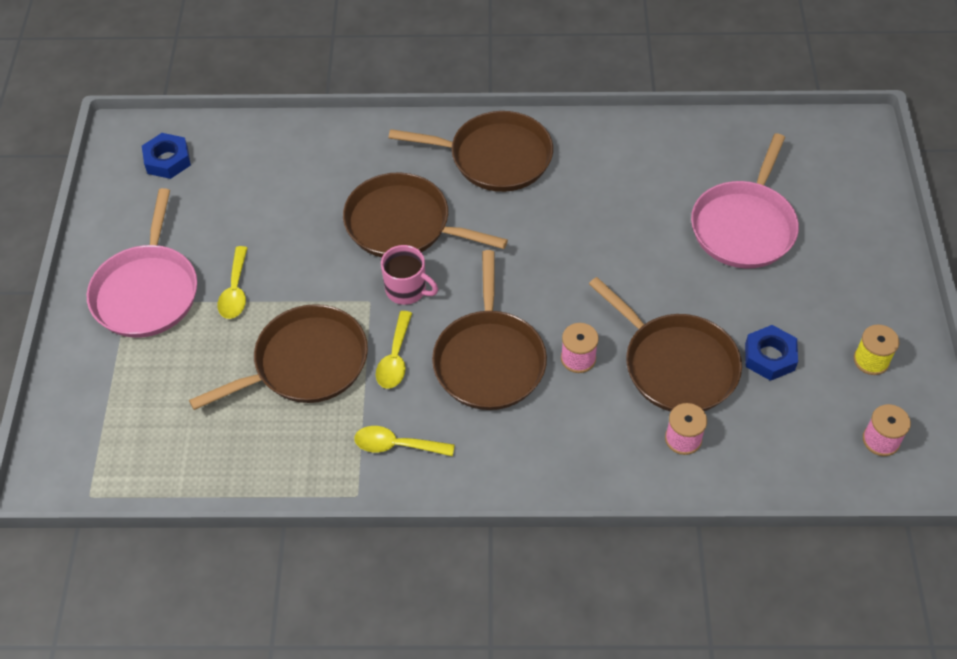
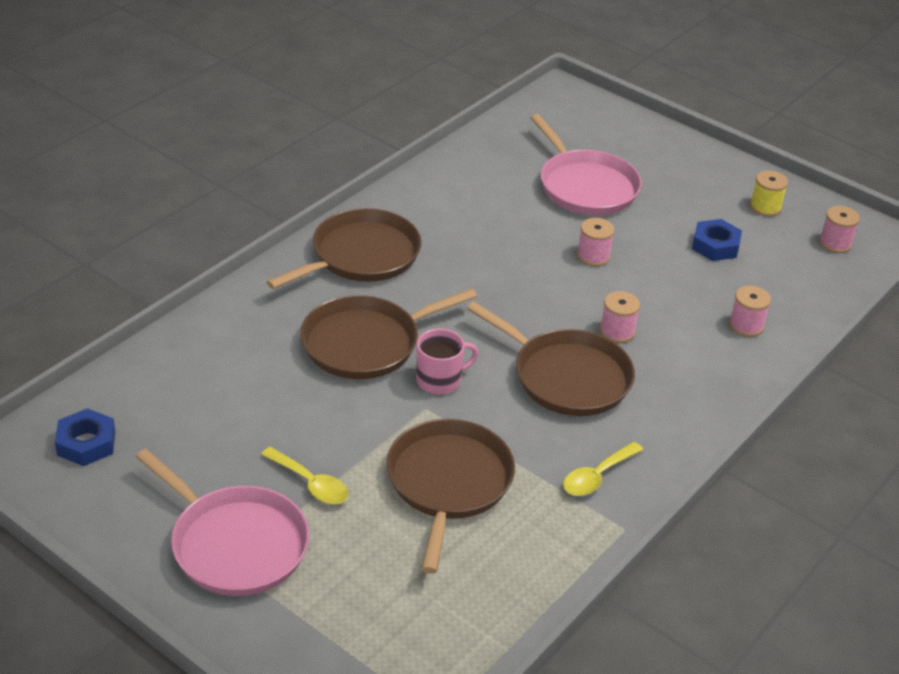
camera: 55 degrees left, 15 degrees down
(395, 358) = (505, 427): yellow spoon -> none
(656, 287) = (593, 256): none -> pink spool
(675, 365) = (675, 290): brown pan -> none

